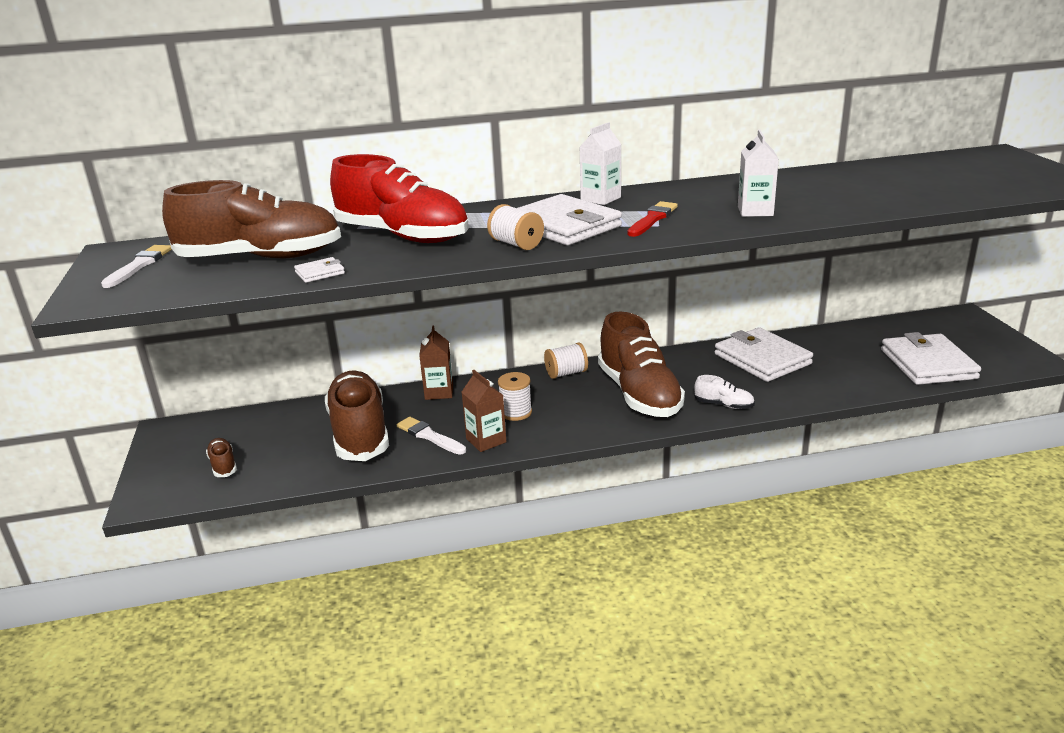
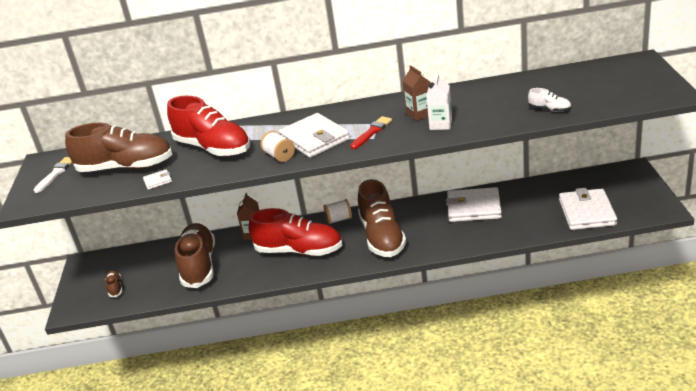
camera: 10 degrees right, 5 degrees up
(429, 436) = (241, 268): white brush -> none
(486, 440) = (275, 272): brown carton -> brown carton (419, 114)
(516, 412) = (299, 250): white spool -> red shoe
(600, 199) = (347, 111): white carton -> none
(724, 405) = (435, 245): white shoe -> white shoe (549, 109)
(762, 359) = (473, 208): white wallet -> white wallet turned 60 degrees counterclockwise

